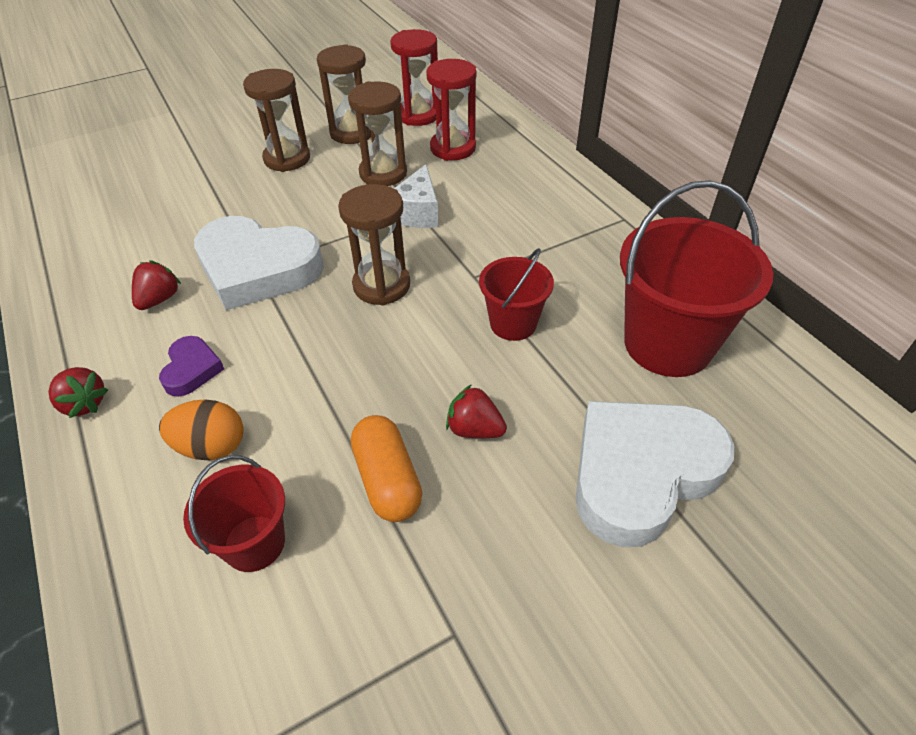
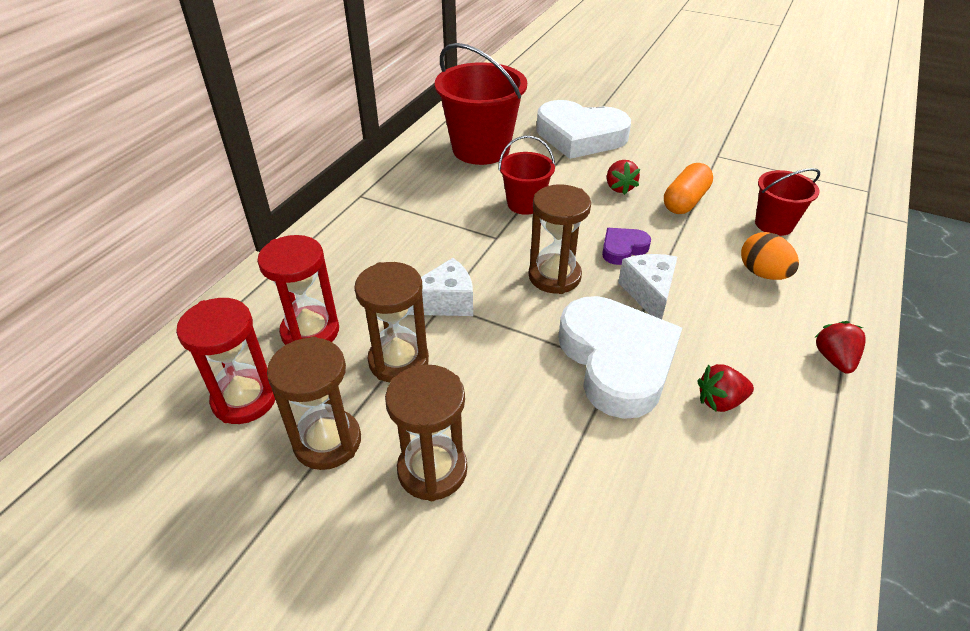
camera: 125 degrees left, 5 degrees down
(192, 369) = (739, 324): purple heart -> purple heart (623, 249)
(293, 333) = (649, 294): none -> white cheese

